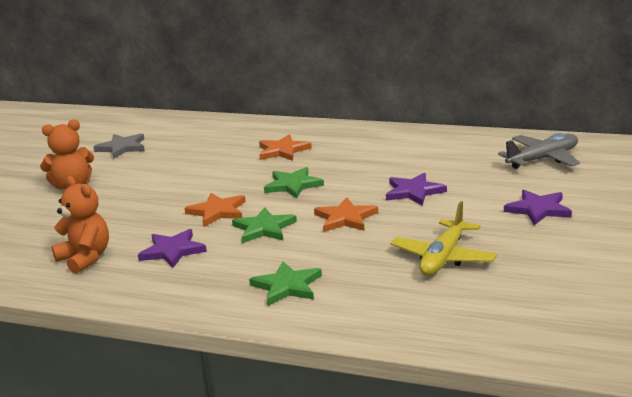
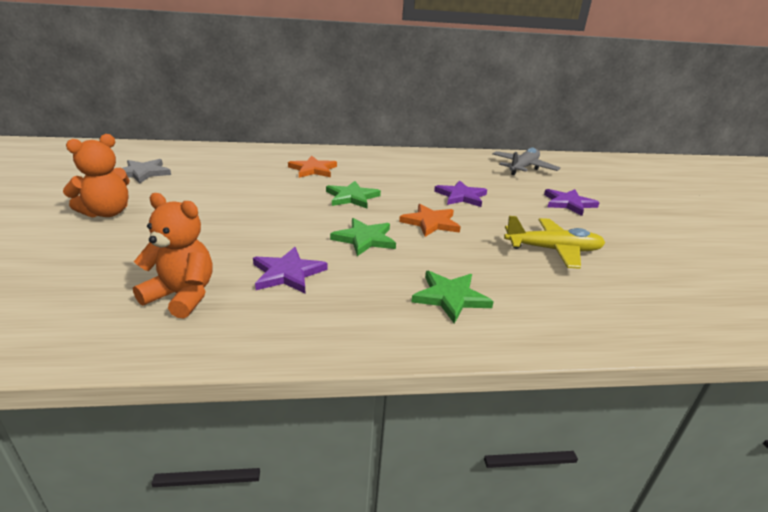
camera: 30 degrees left, 5 degrees up
(217, 211) = (301, 227): orange star -> none
(443, 258) = (553, 250): yellow plane -> yellow plane turned 90 degrees counterclockwise

